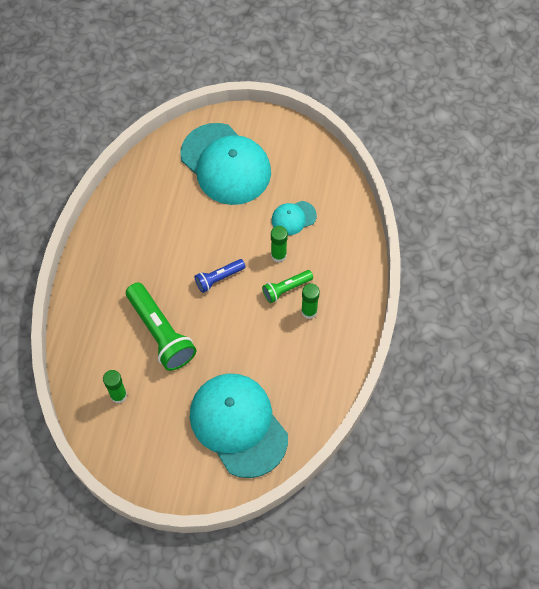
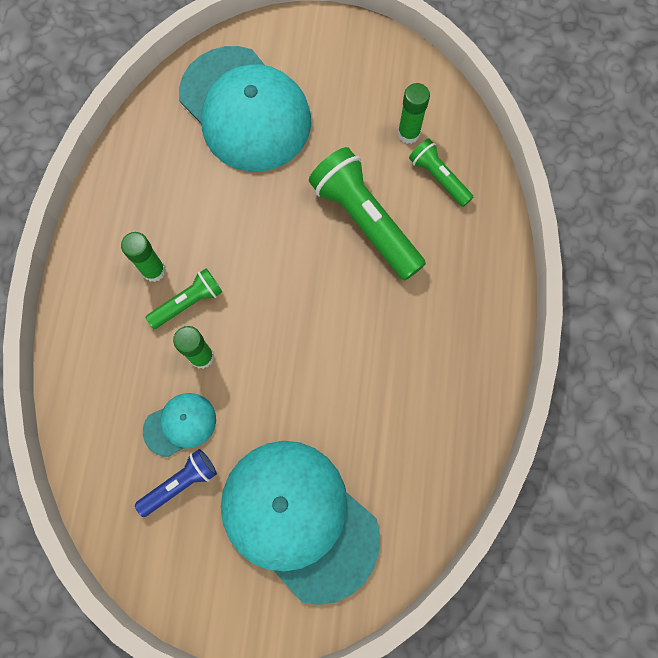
camera: 175 degrees right, 10 degrees up
(103, 360) = (438, 177): none -> green flashlight
(218, 278) = (291, 311): blue flashlight -> blue flashlight (180, 483)

